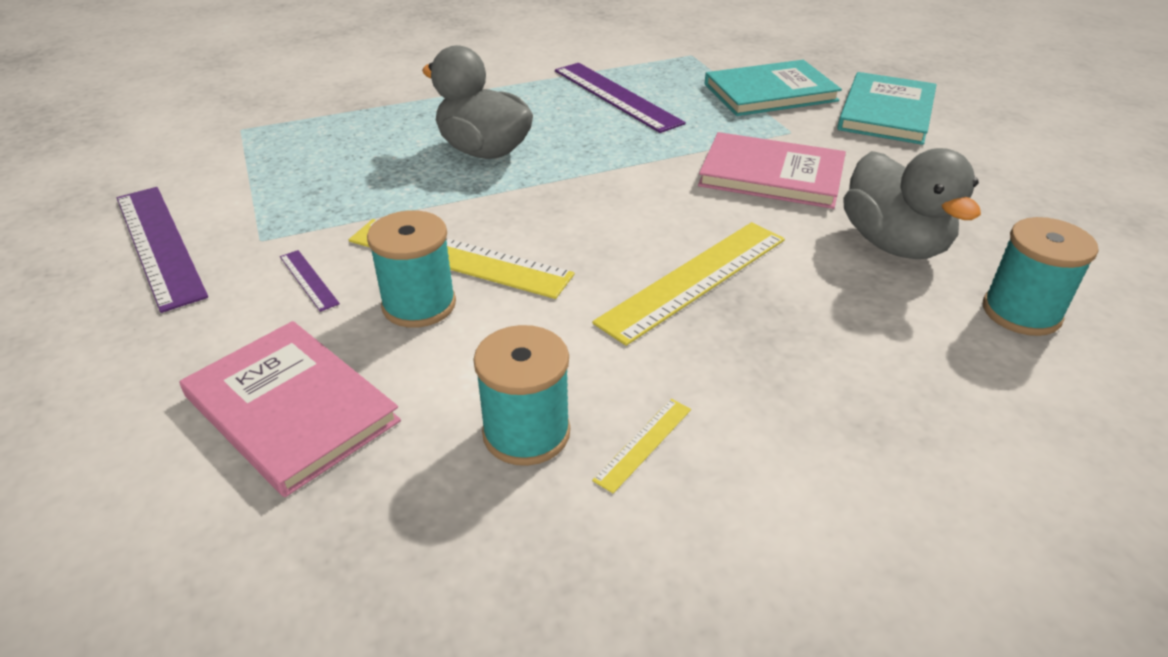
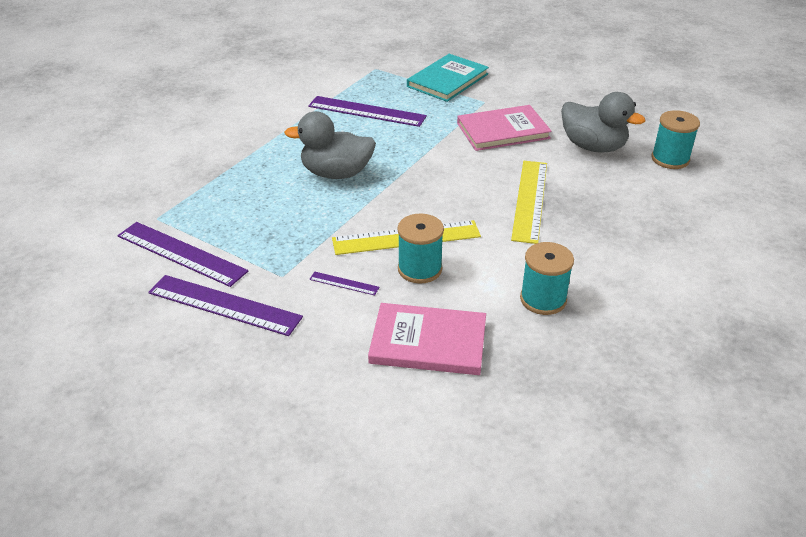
camera: 35 degrees left, 0 degrees up
(207, 172) = (181, 253): none -> purple ruler
(644, 444) = (593, 280): yellow ruler -> none
(886, 112) = (517, 73): turquoise book -> none

